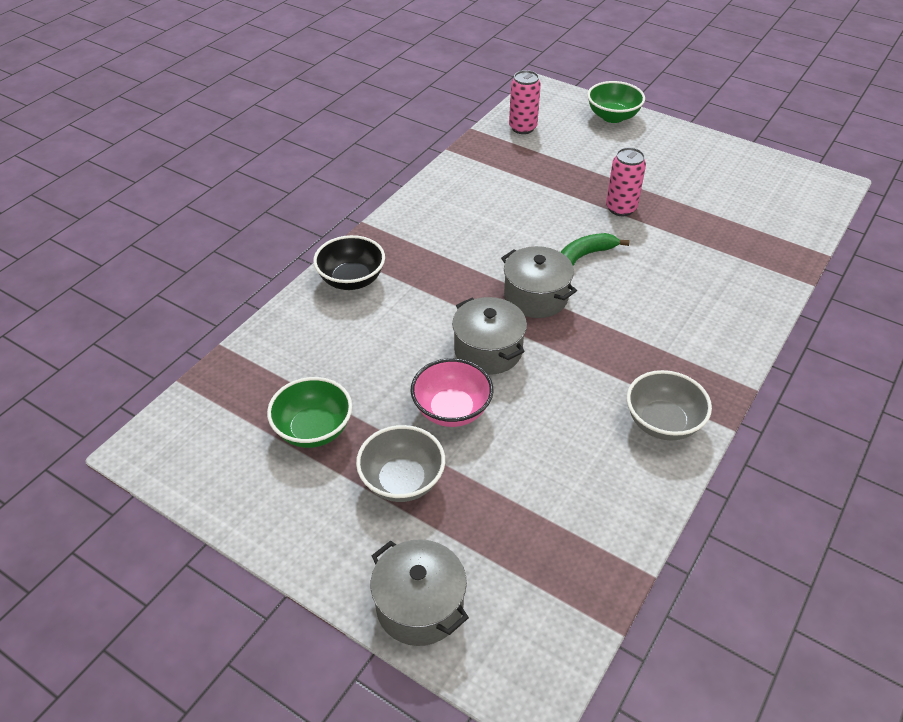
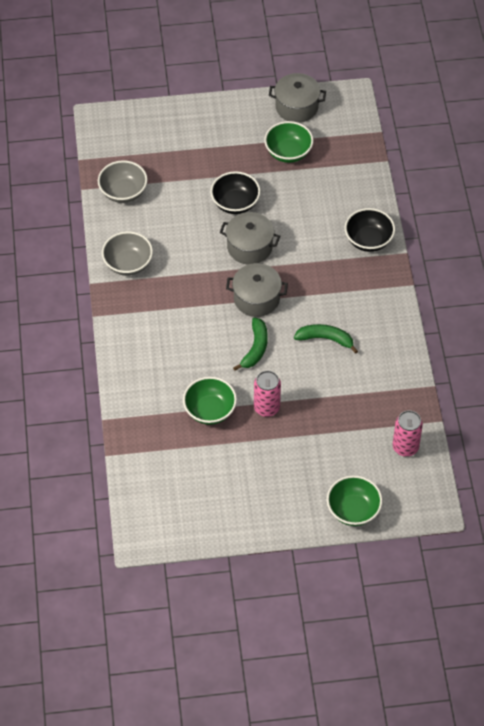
camera: 140 degrees right, 10 degrees up
(402, 481) = (223, 158): grey bowl -> grey bowl (123, 192)
(420, 606) = (166, 119): grey pot -> grey pot (296, 107)
(452, 410) = (235, 203): pink bowl -> black bowl
(502, 226) = (326, 339): none -> green banana
(683, 234) = (210, 410): none -> green bowl

